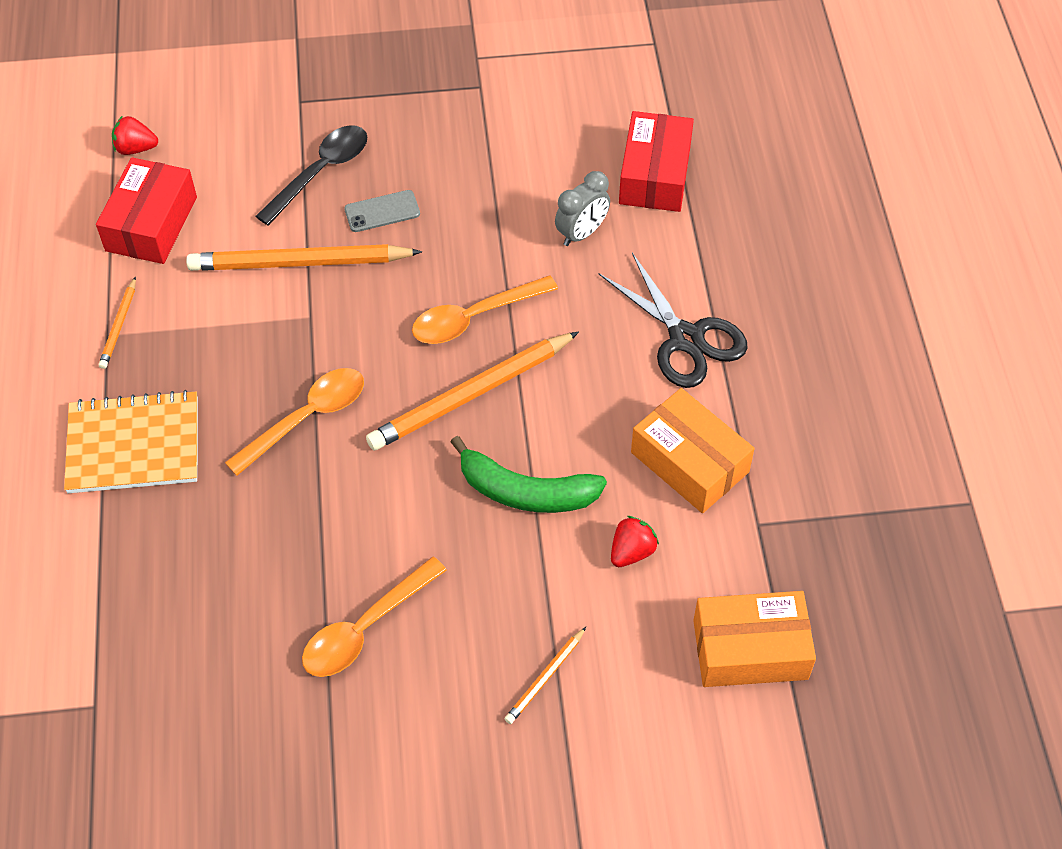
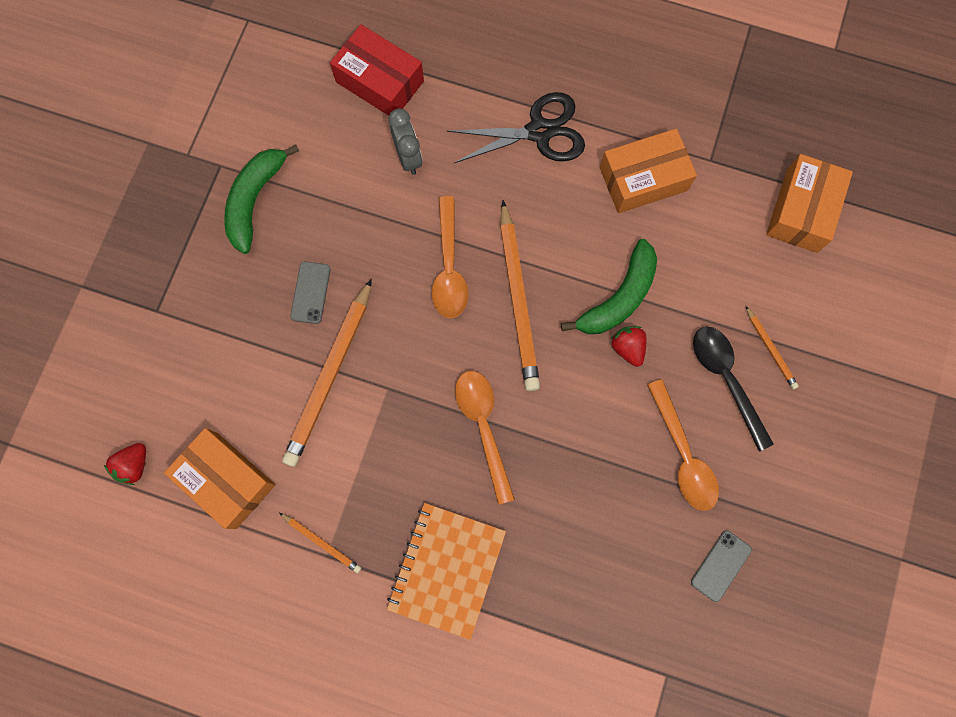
camera: 65 degrees left, 20 degrees up
(151, 224) = (226, 480): red box -> orange box
(246, 717) = (720, 565): none -> grey phone
(321, 172) = (244, 324): black spoon -> black spoon (726, 380)
(458, 128) = (255, 200): none -> green banana
(631, 551) = (697, 249): red strawberry -> red strawberry (627, 348)

